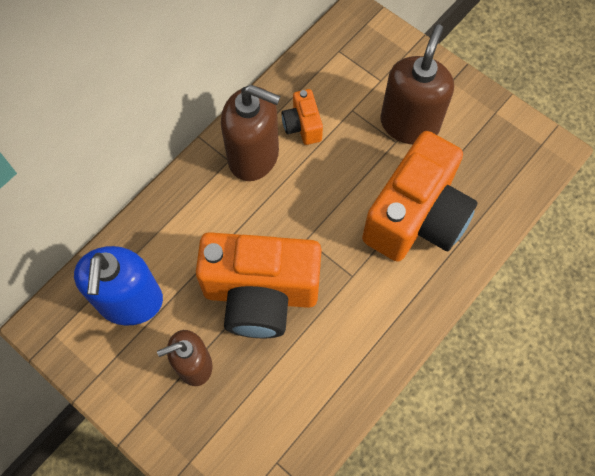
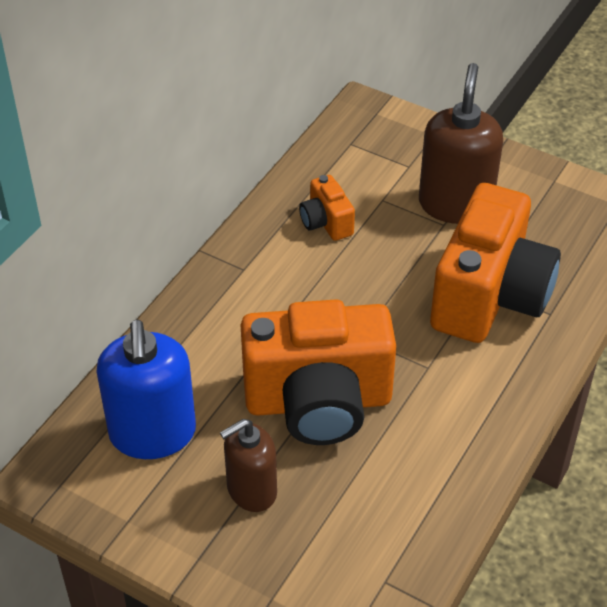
camera: 10 degrees left, 20 degrees down
(254, 156) = (274, 261): brown soap dispenser -> none

